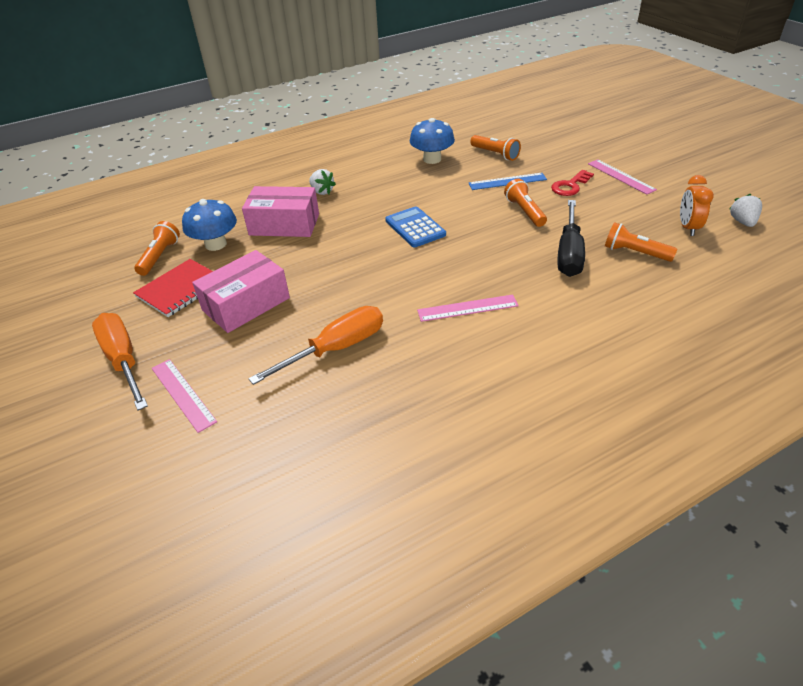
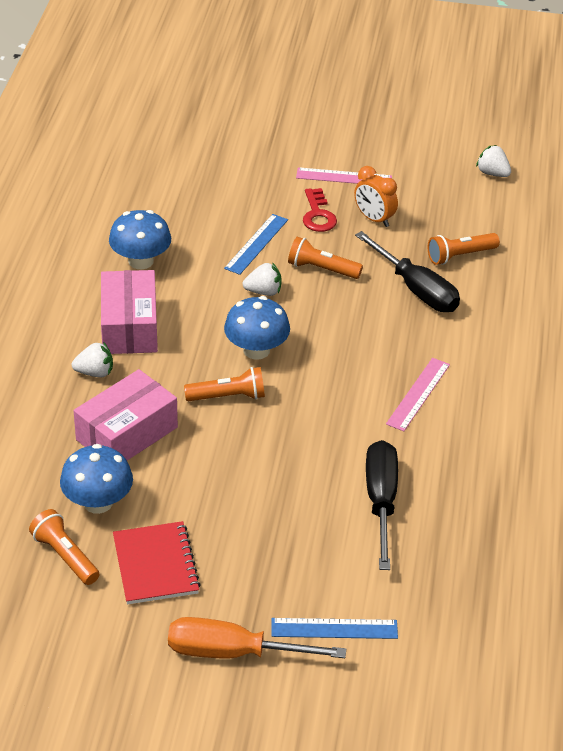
camera: 55 degrees left, 0 degrees up
(183, 394) = (334, 629): pink ruler -> blue ruler
(246, 304) = (242, 528): pink box -> pink box (129, 326)
(336, 348) = (381, 501): orange screwdriver -> black screwdriver
(415, 228) = (256, 350): blue calculator -> blue mushroom
(470, 204) = (263, 292): none -> white strawberry
(495, 154) = (194, 216): orange flashlight -> orange flashlight (228, 396)
(687, 227) = (464, 204): orange clock -> orange clock (374, 219)

